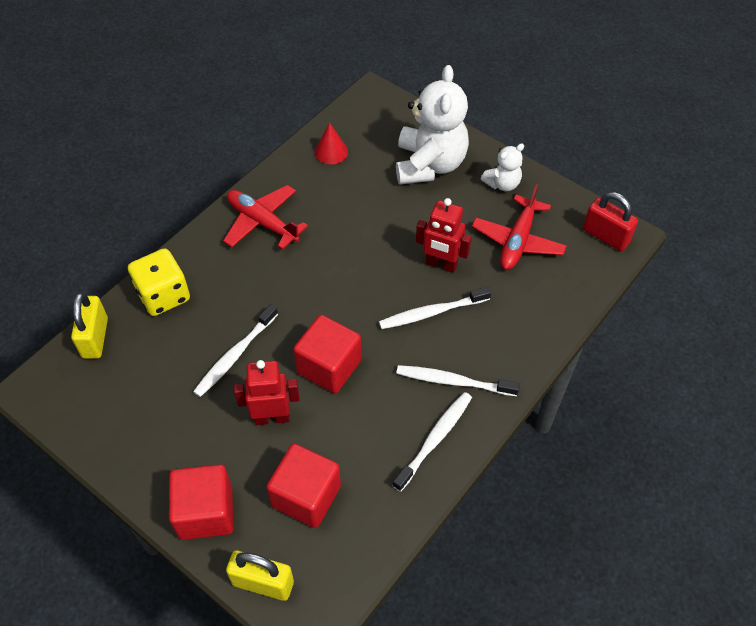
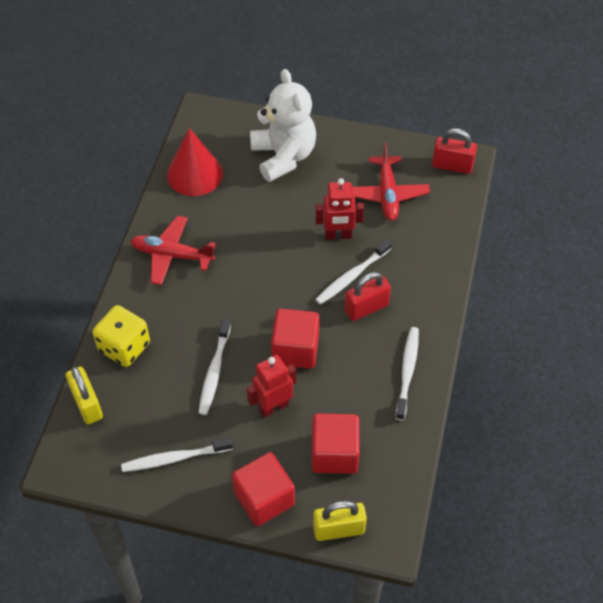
camera: 25 degrees left, 0 degrees up
(331, 152) = (195, 174): red cone -> red cone, size x1.82
(428, 352) = (366, 308): none -> red padlock
(453, 381) = (397, 323): white toothbrush -> white toothbrush (174, 458)
(502, 184) = (350, 152): white teddy bear -> none

